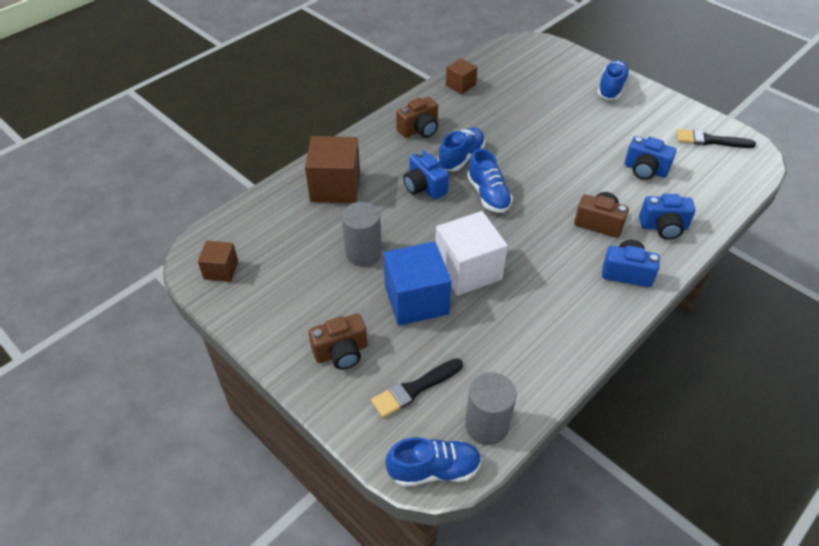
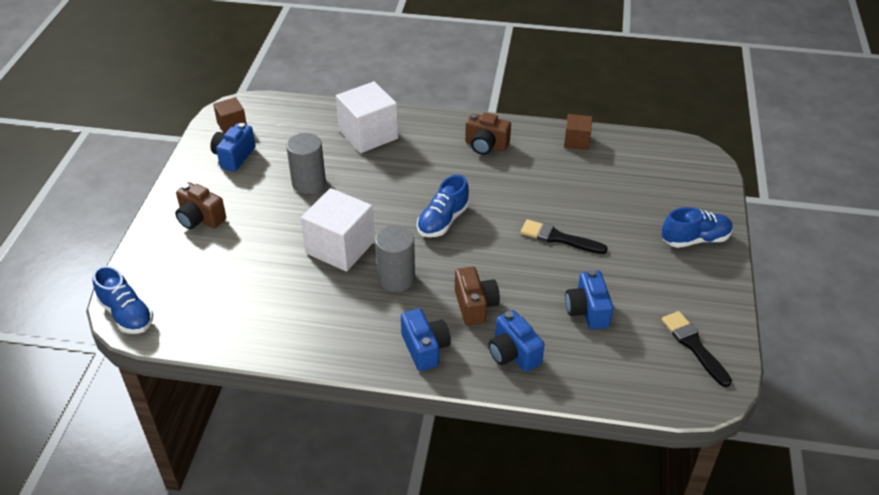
camera: 55 degrees right, 5 degrees down
(335, 186) = (368, 134): brown cube -> white cube
(414, 389) = (193, 272): black brush -> black brush (559, 238)
(416, 300) = (282, 233): blue cube -> none
(424, 187) = (415, 180): blue camera -> blue camera (234, 157)
(461, 158) = (475, 185): blue shoe -> none
(487, 425) = (185, 326): grey cylinder -> grey cylinder (396, 278)

